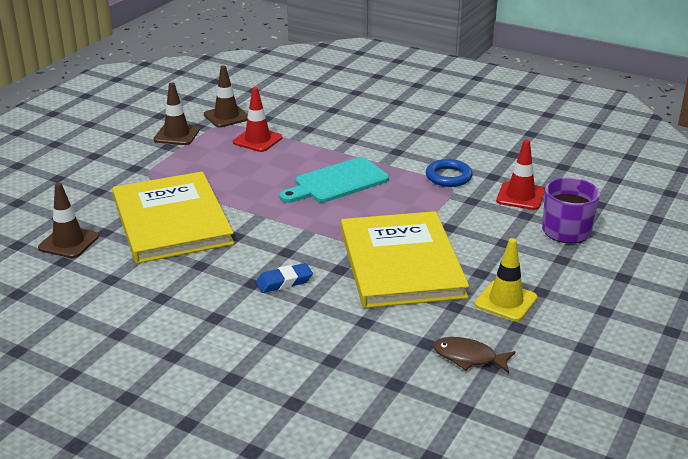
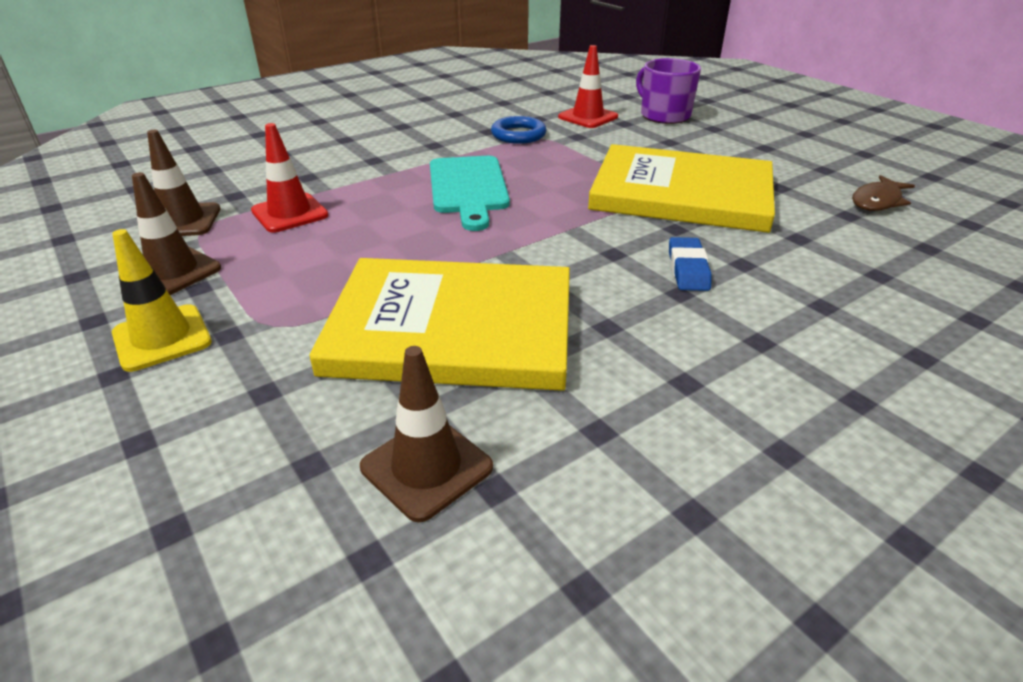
camera: 65 degrees left, 5 degrees up
(505, 301) = (778, 164): yellow traffic cone -> yellow traffic cone (162, 338)

